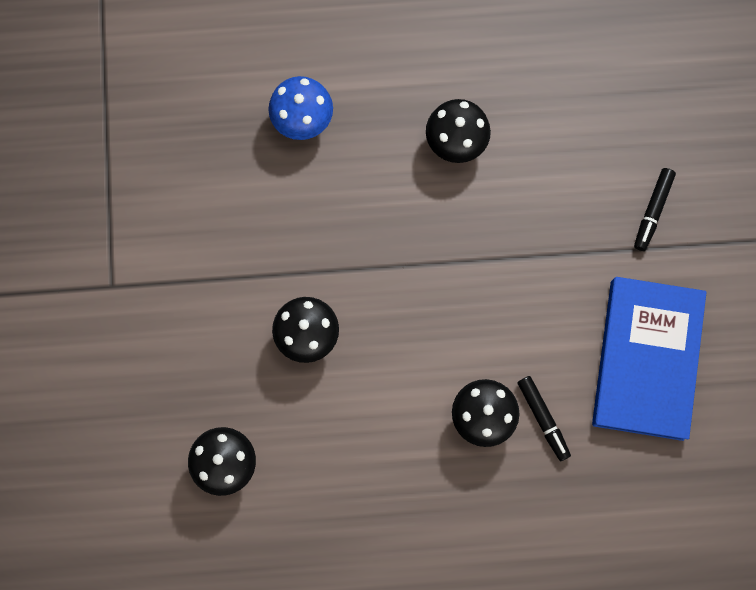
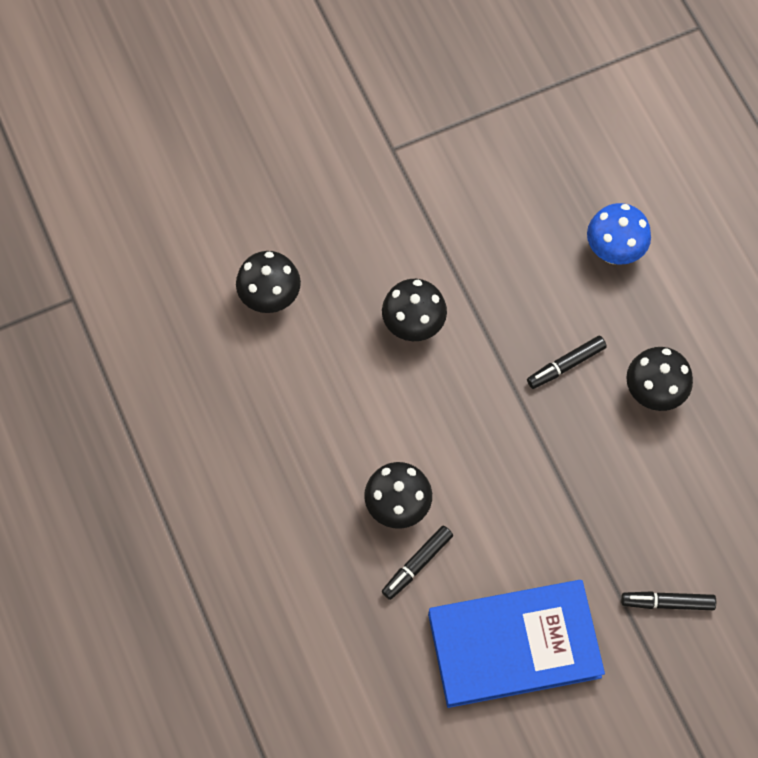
camera: 70 degrees right, 10 degrees down
(399, 210) = (565, 365): none -> black marker

